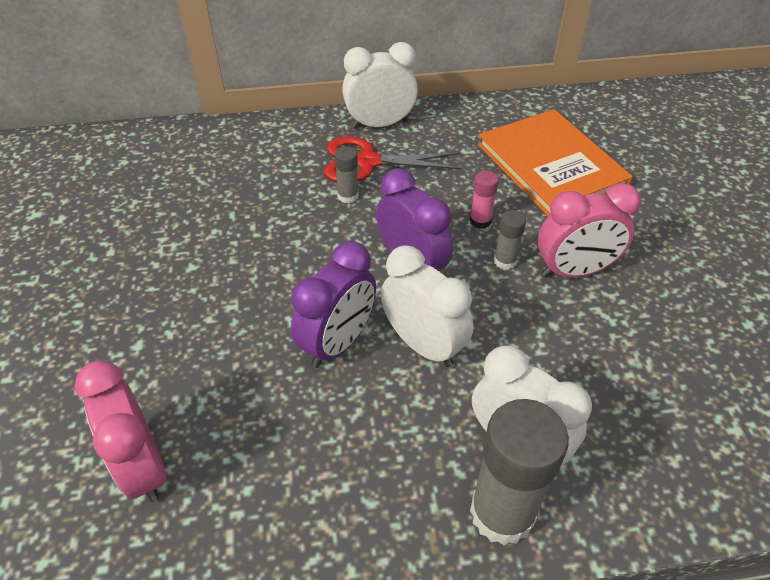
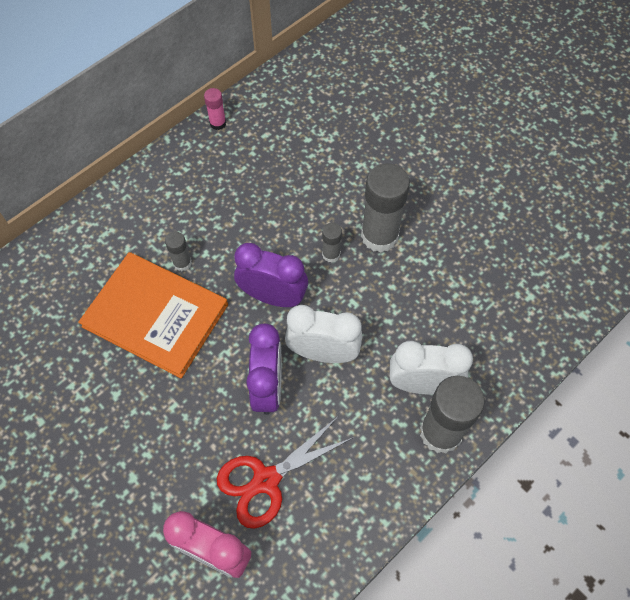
camera: 35 degrees left, 15 degrees up
(367, 162) = (172, 223): red scissors -> red scissors (266, 480)
(380, 124) = (154, 179): white clock -> none
(480, 221) = (292, 230): pink glue stick -> pink glue stick (218, 123)
(551, 165) = (308, 150): orange book -> orange book (155, 315)
(574, 271) = (379, 236): pink clock -> grey glue stick

